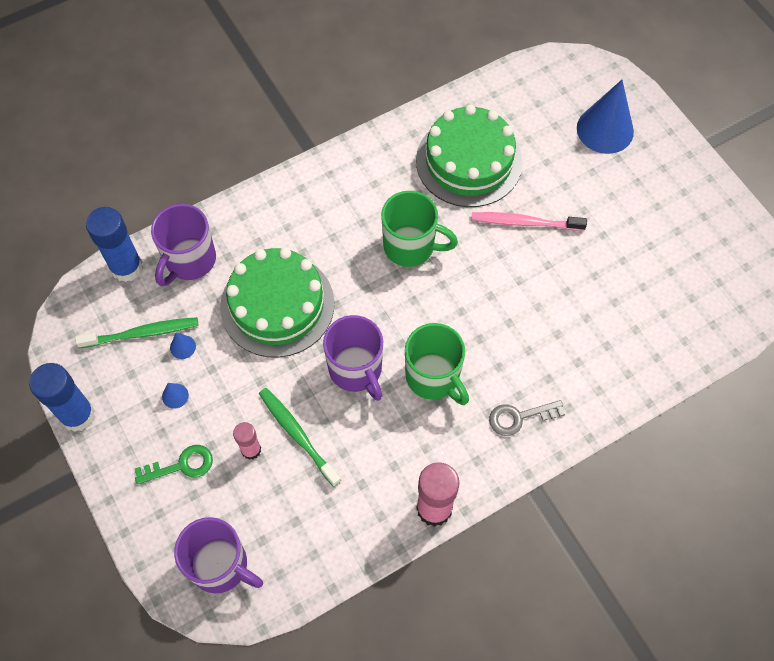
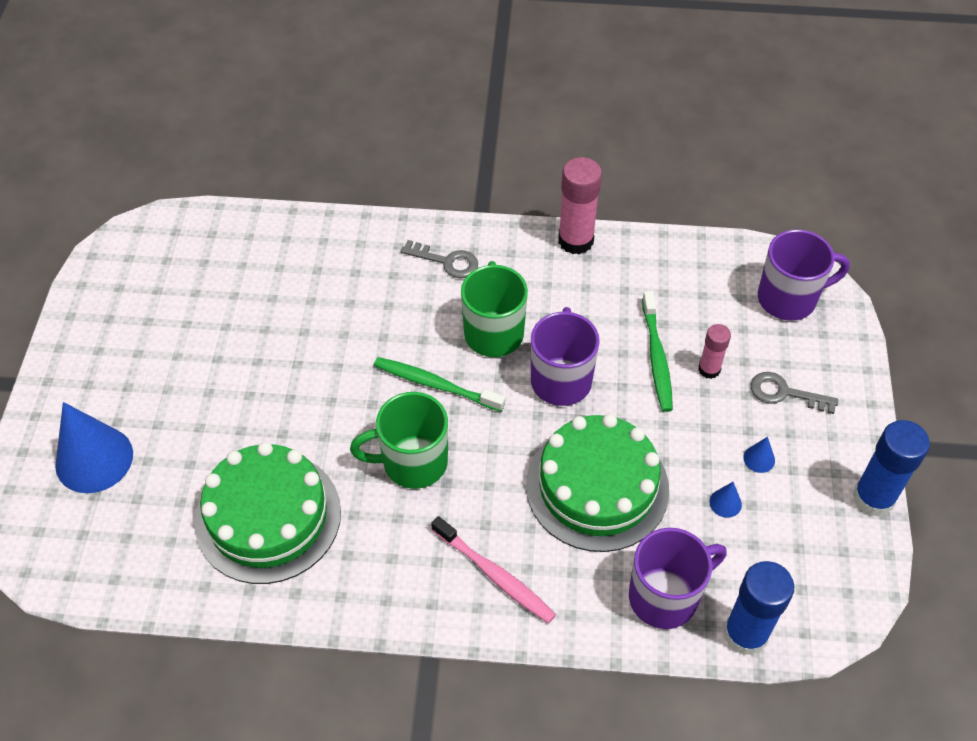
camera: 145 degrees left, 10 degrees down
(142, 333) = (763, 544): green toothbrush -> green toothbrush (435, 385)
(181, 465) = (785, 393): green key -> grey key
(221, 565) = (789, 299): purple mug -> purple mug turned 105 degrees clockwise
(410, 246) = (412, 462): green mug -> green mug turned 60 degrees counterclockwise
(524, 222) = (277, 415): pink toothbrush -> pink toothbrush (495, 575)

